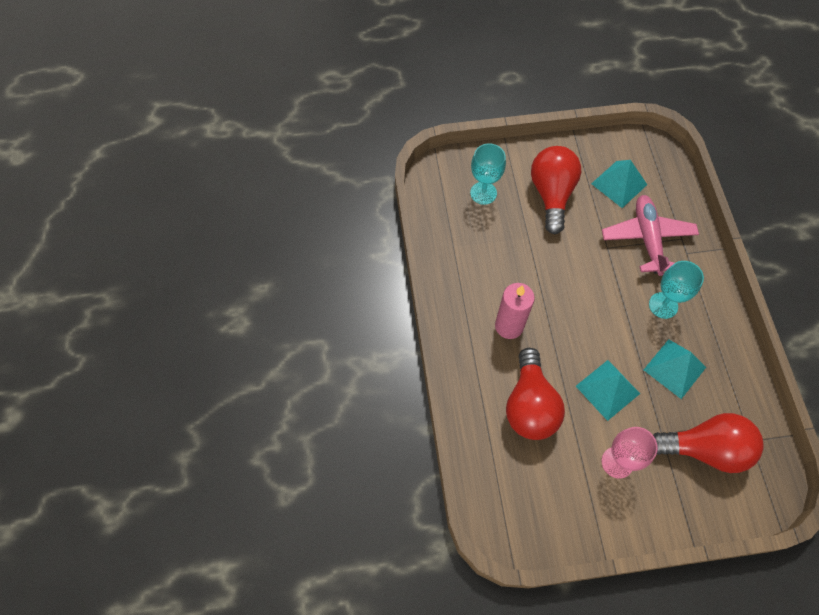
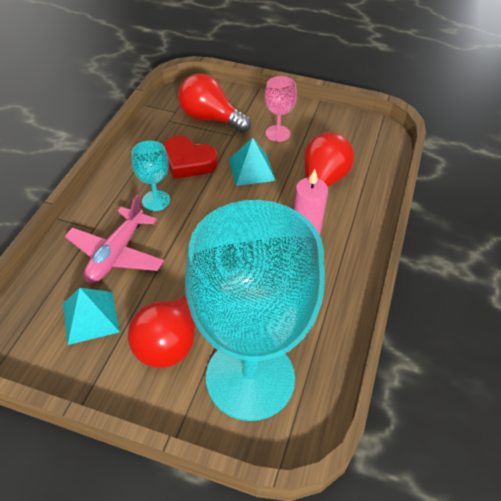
camera: 155 degrees left, 15 degrees down
(483, 193) = (250, 378): turquoise goblet -> turquoise goblet, size x2.48
(674, 368) = (188, 162): turquoise pyramid -> red heart

